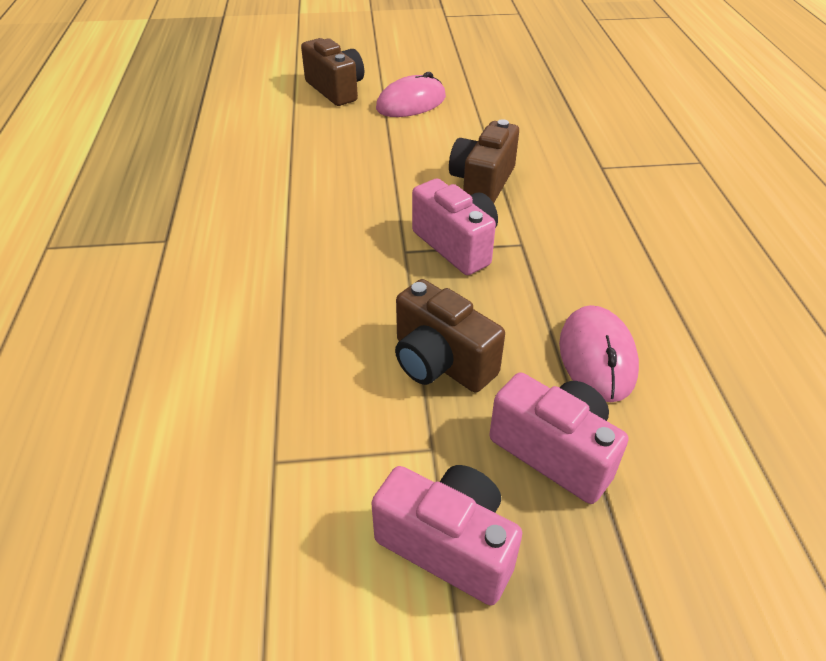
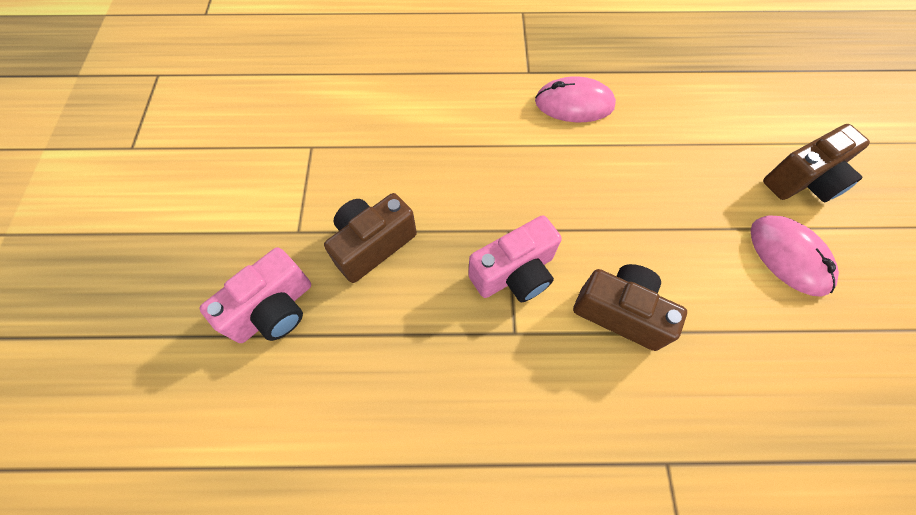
camera: 95 degrees right, 20 degrees up
(448, 545) = (227, 233): pink camera -> none
(597, 357) = (357, 366): pink mouse -> pink mouse (574, 104)

